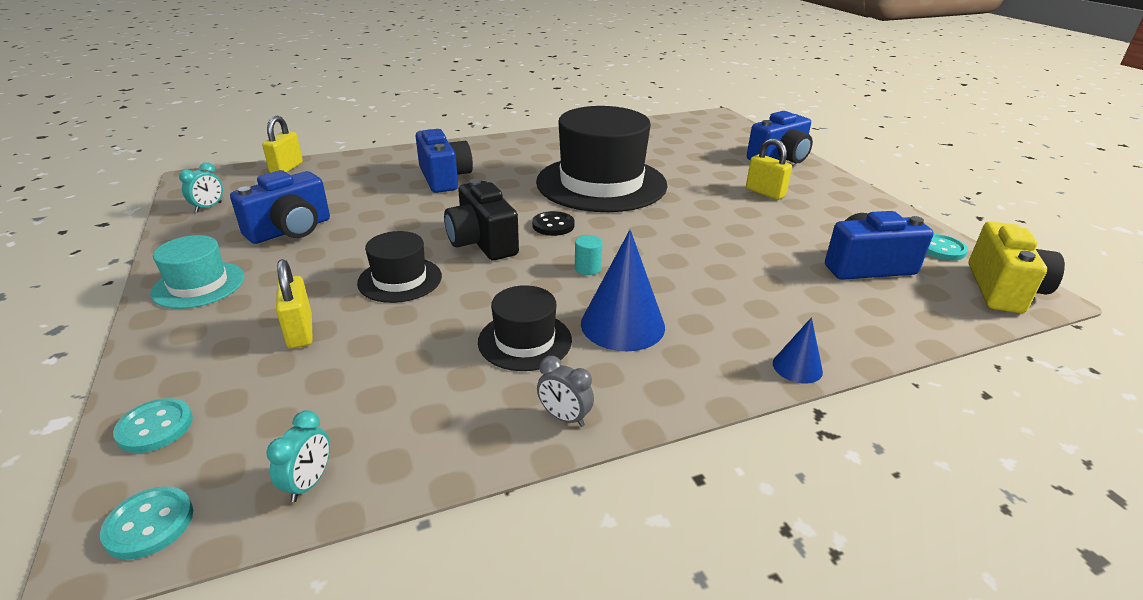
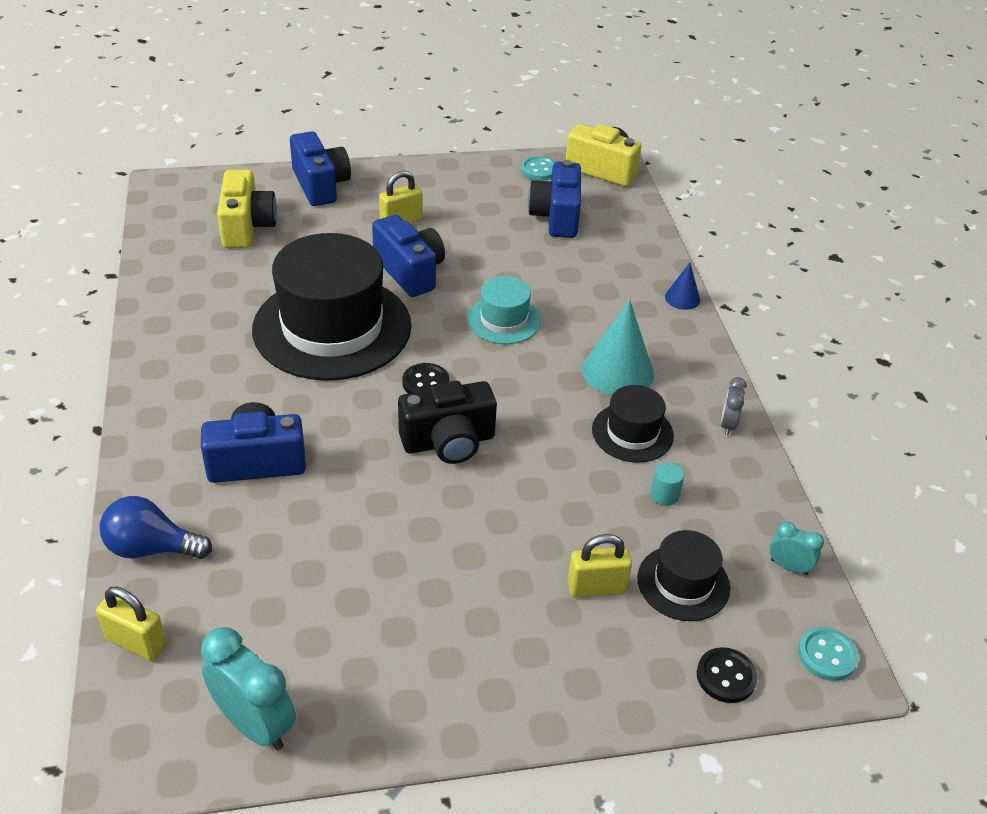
camera: 80 degrees left, 10 degrees up
(155, 427) = (726, 676): turquoise button -> black button
(198, 285) = (485, 692): turquoise hat -> turquoise hat (504, 320)
(208, 207) = (254, 724): turquoise clock -> turquoise clock, size x1.86
(290, 230) = (364, 617): blue camera -> blue camera (410, 272)
(363, 161) = (151, 548): none -> blue light bulb
(400, 279) = (513, 511): black hat -> black hat (683, 583)
(564, 417) = (728, 424): grey clock -> grey clock turned 150 degrees clockwise
(587, 268) = (522, 374): turquoise cylinder -> turquoise cylinder (664, 495)
(622, 325) = (617, 371): blue cone -> turquoise cone
(698, 143) = (247, 227): none -> yellow camera

